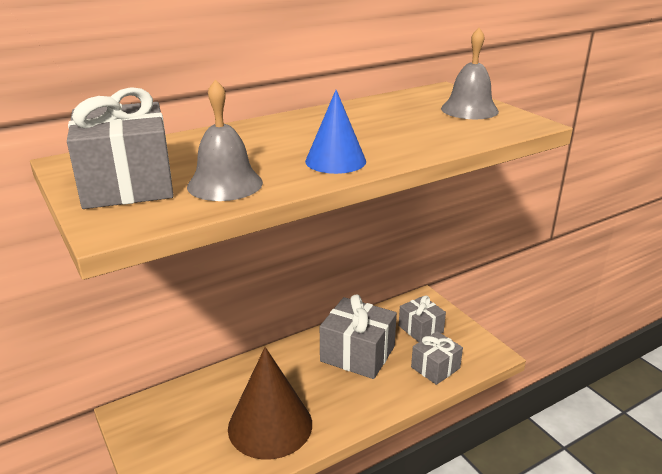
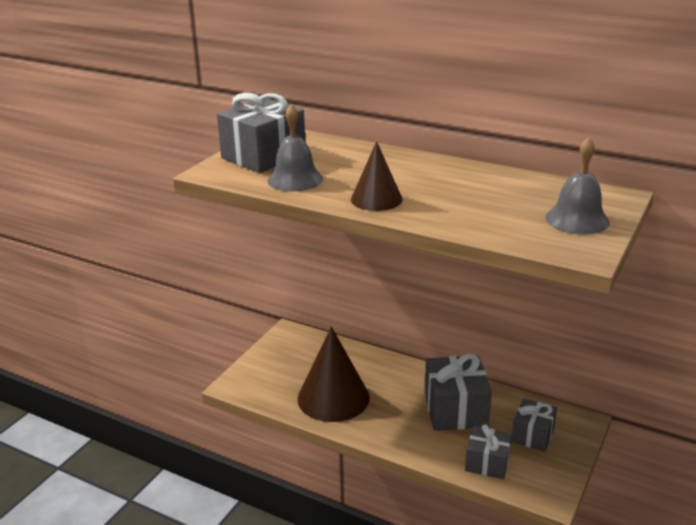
camera: 60 degrees right, 0 degrees up
(335, 161) = (376, 199): blue cone -> brown cone

